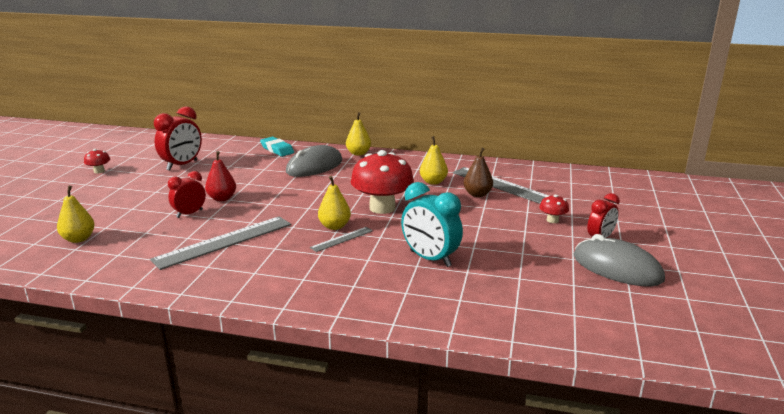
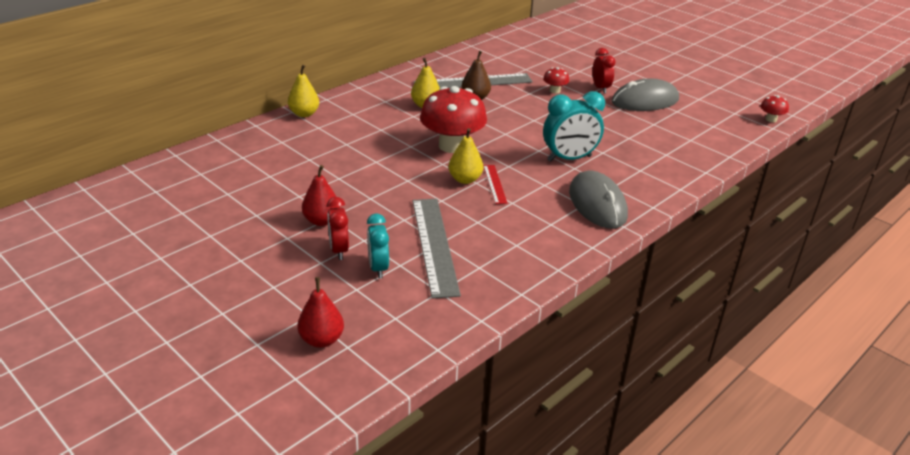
camera: 60 degrees left, 10 degrees up
(79, 239) = (321, 340): yellow pear -> red pear
(99, 171) = (100, 291): red mushroom -> red mushroom (771, 119)
(177, 231) = (378, 268): none -> turquoise clock
(182, 165) = (177, 223): red clock -> none
(277, 150) = (221, 152): turquoise eraser -> none
(314, 166) = (305, 146): grey mouse -> grey mouse (597, 204)
(342, 239) = (494, 184): grey ruler -> red ruler

